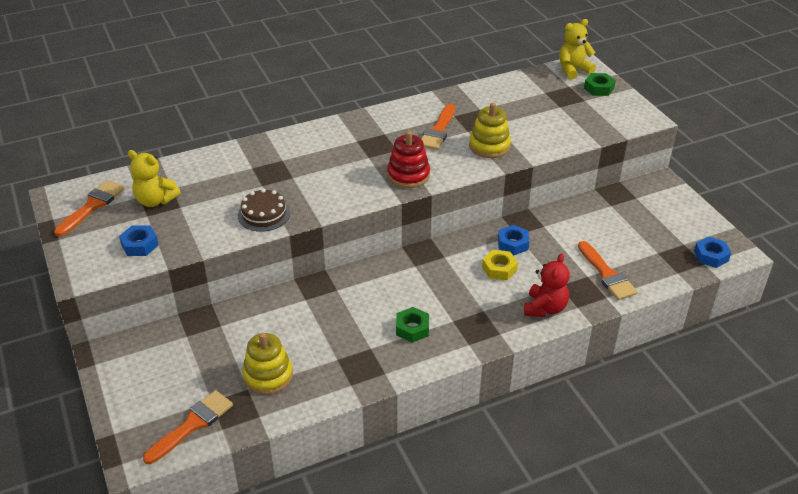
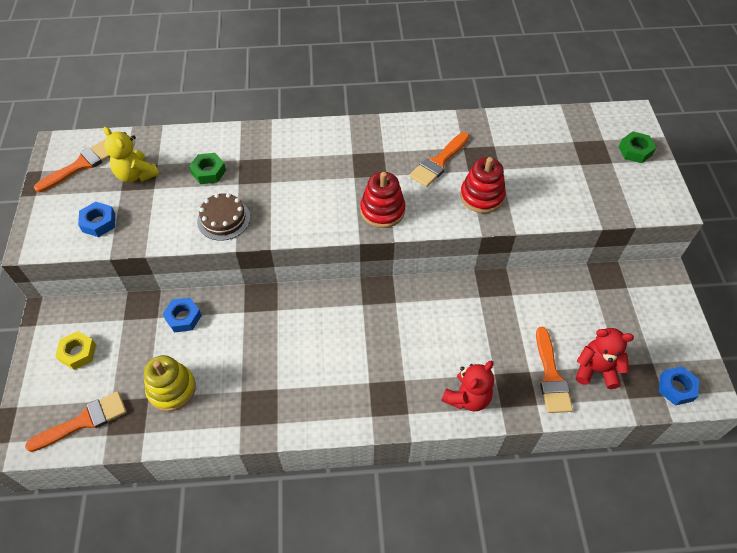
camera: 20 degrees right, 15 degrees up
(412, 328) = (326, 379): green nut -> green nut (208, 172)
(489, 146) = (482, 196): yellow stacking toy -> red stacking toy
(499, 269) = (443, 334): yellow nut -> yellow nut (78, 353)
(513, 244) = (470, 307): blue nut -> blue nut (183, 317)
(573, 70) = (618, 120): yellow teddy bear -> none
(641, 260) = (596, 369): none -> red teddy bear

